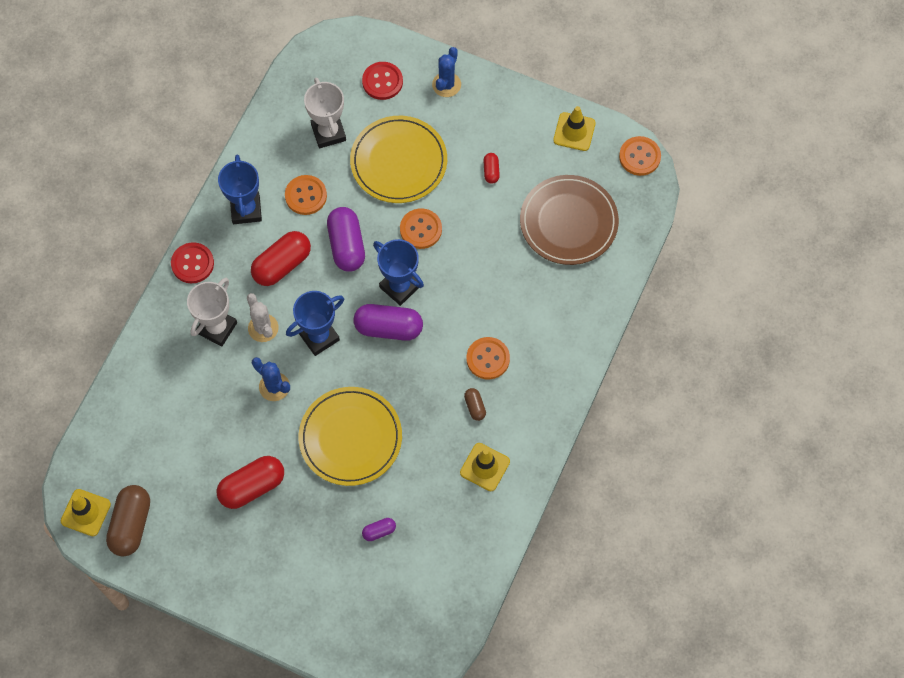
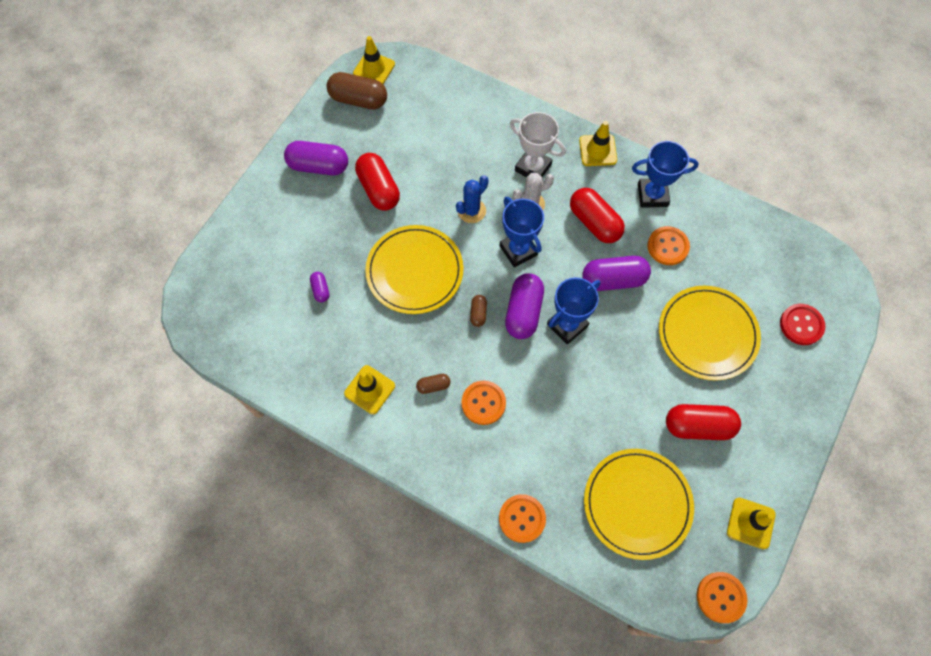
camera: 95 degrees right, 0 degrees up
(192, 263) = (598, 150): red button -> yellow traffic cone
(224, 557) = (318, 166): none -> purple capsule
(328, 132) = (738, 270): white trophy -> none
(393, 371) = (478, 313): none -> brown capsule
(421, 229) = (630, 350): orange button -> orange button (522, 518)
(446, 84) = (802, 389): blue cactus -> none
(491, 171) = (698, 426): red capsule -> red capsule, size x2.06
(568, 222) = (637, 504): brown plate -> yellow plate

